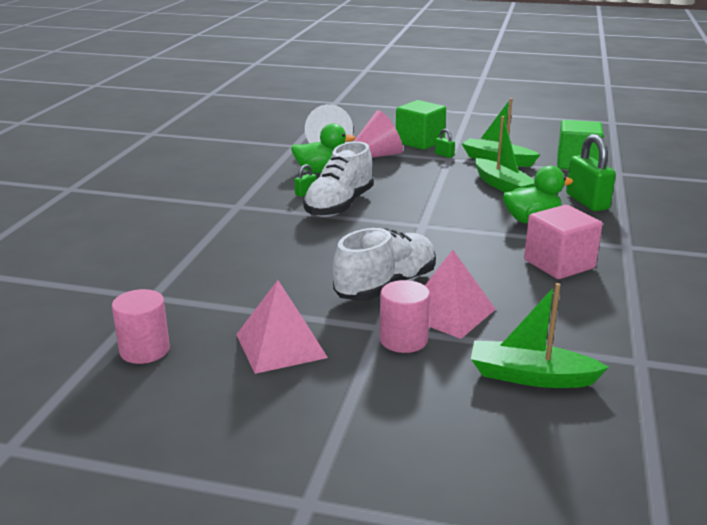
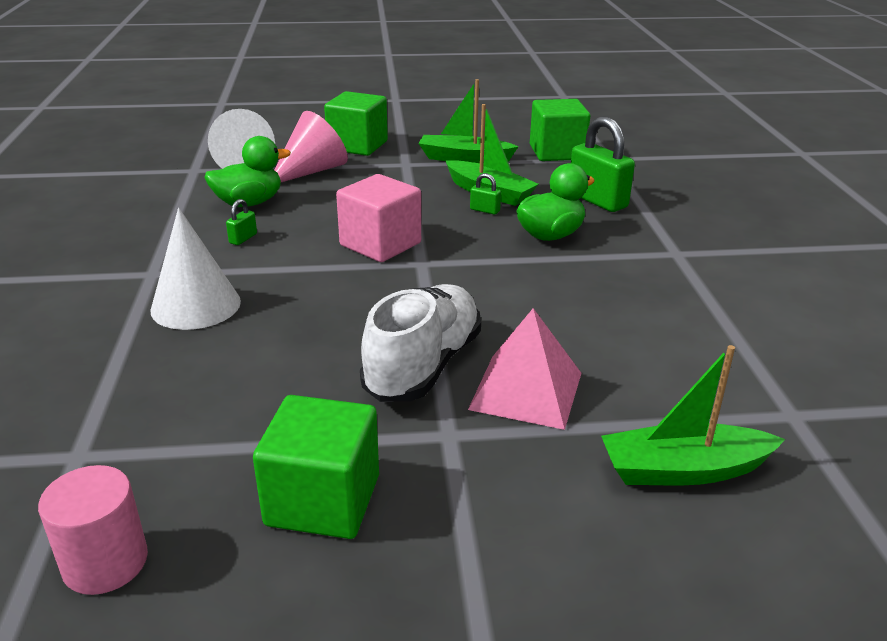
camera: 20 degrees left, 5 degrees up
(255, 228) = (196, 305): none -> white cone
(280, 345) = (323, 500): pink pyramid -> green cube
(339, 205) = (298, 251): white shoe -> none
(403, 340) = (491, 449): pink cylinder -> none
(444, 155) = (397, 160): green padlock -> green padlock (484, 210)
(559, 264) = (617, 291): pink cube -> pink cube (380, 244)

